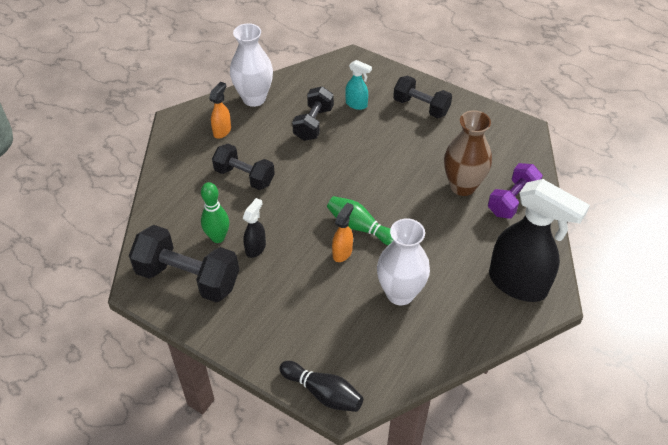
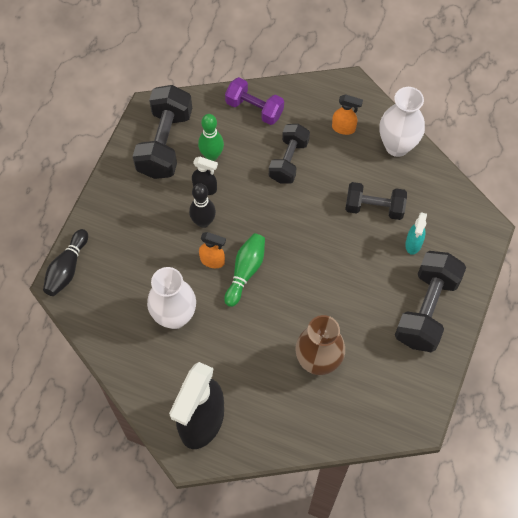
camera: 80 degrees right, 15 degrees up
(295, 255) = (203, 222): none -> black bowling pin
(421, 107) = (426, 309): black dumbbell -> black dumbbell, size x1.53
(512, 200) = (308, 413): purple dumbbell -> purple dumbbell (254, 108)

